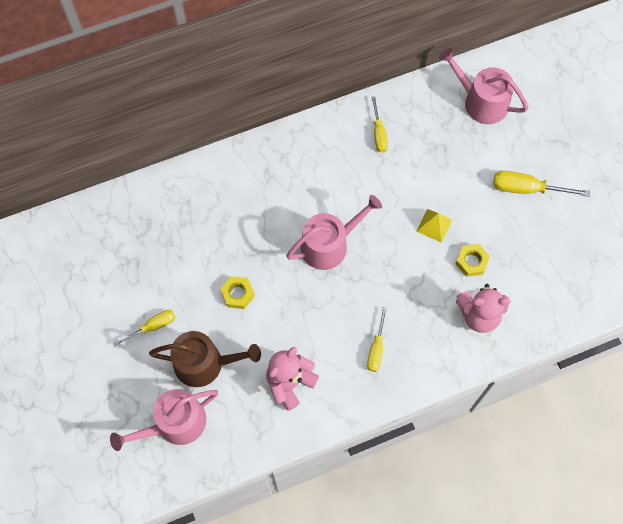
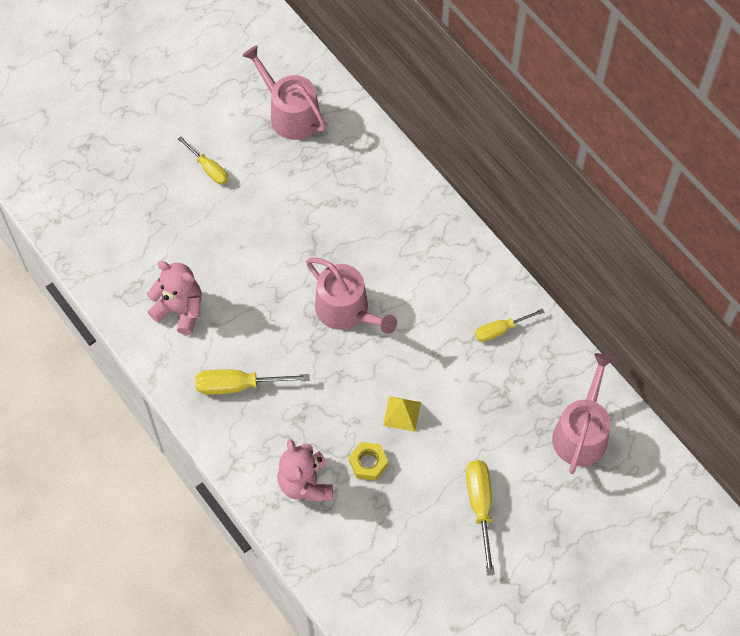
camera: 75 degrees right, 5 degrees down
(174, 424) = (113, 216): pink watering can -> pink watering can (290, 113)
(204, 363) = (181, 226): brown watering can -> none
(238, 294) = (265, 236): yellow nut -> none
(376, 349) = (238, 385): yellow screwdriver -> yellow screwdriver, size x1.51

